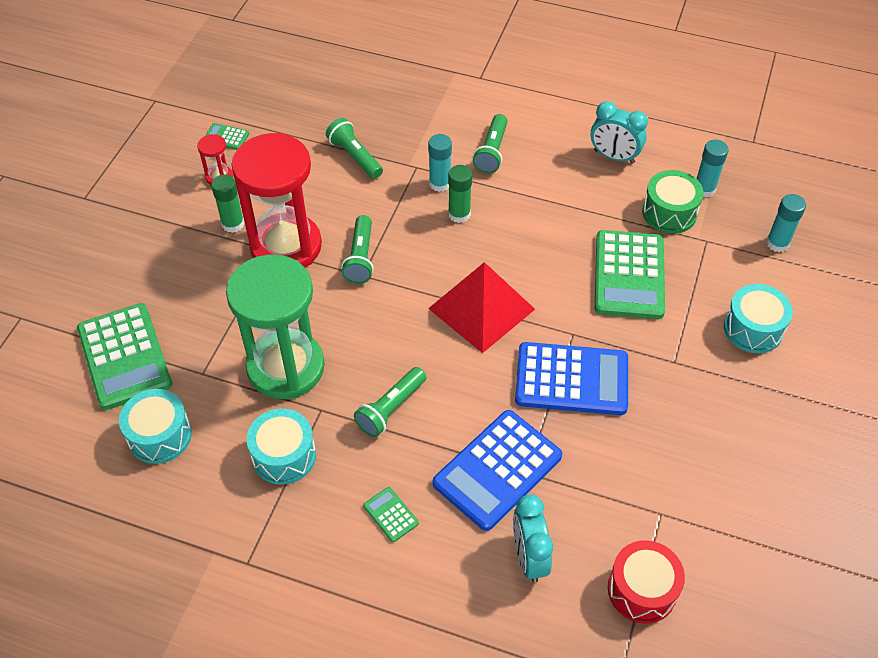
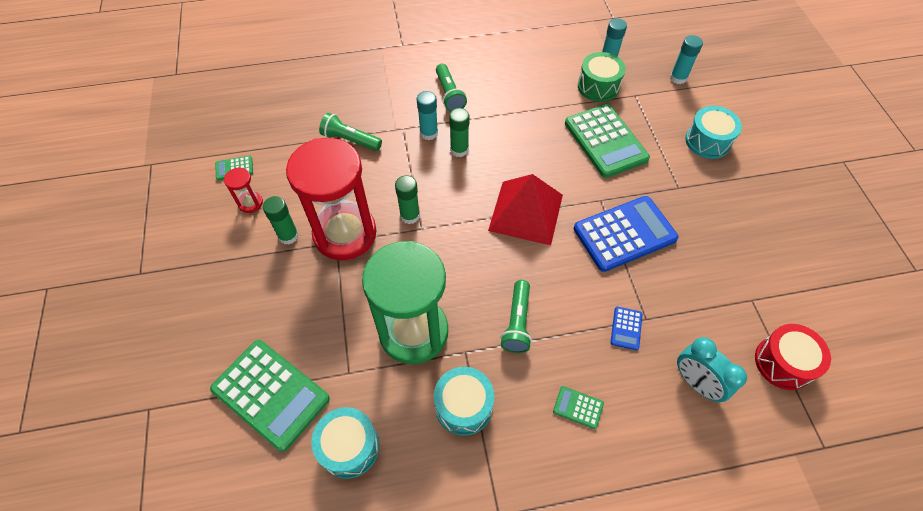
camera: 30 degrees left, 5 degrees up
(360, 257) = (410, 215): green flashlight -> green glue stick
(497, 470) = (626, 328): blue calculator -> blue calculator, size x0.43
(614, 157) = (534, 63): turquoise clock -> none

